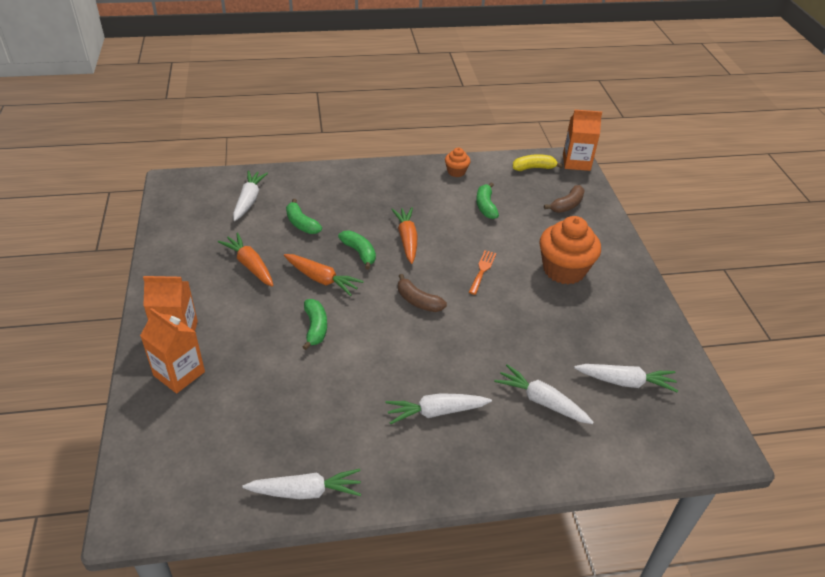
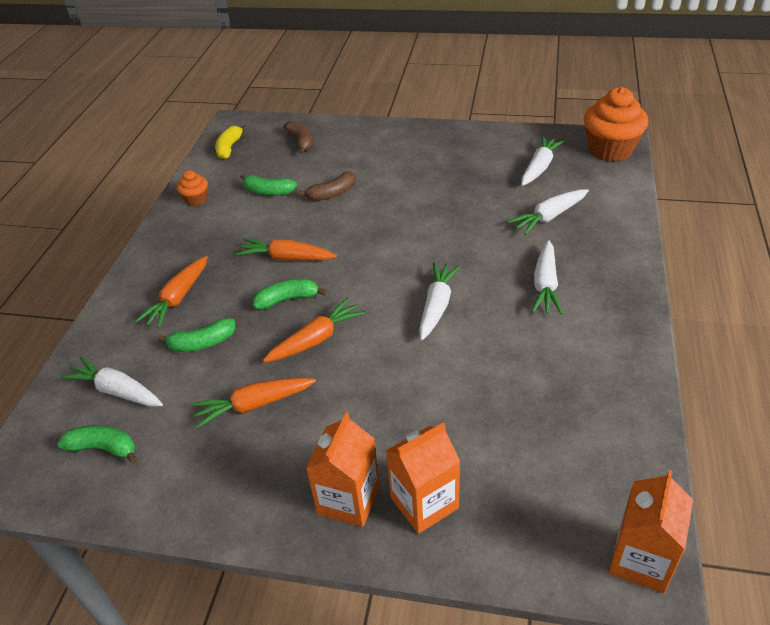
camera: 65 degrees left, 0 degrees up
(306, 491) = (629, 399): white carrot -> white carrot (437, 305)
(315, 328) = (395, 357): green banana -> green banana (104, 448)
(341, 198) = (178, 299): none -> orange carrot
(418, 301) = (389, 268): brown banana -> brown banana (332, 194)
(482, 270) = (365, 215): orange fork -> none
(564, 270) = (390, 166): orange cupcake -> orange cupcake (610, 150)
(576, 162) = (240, 121): orange carton -> orange carton (641, 560)

